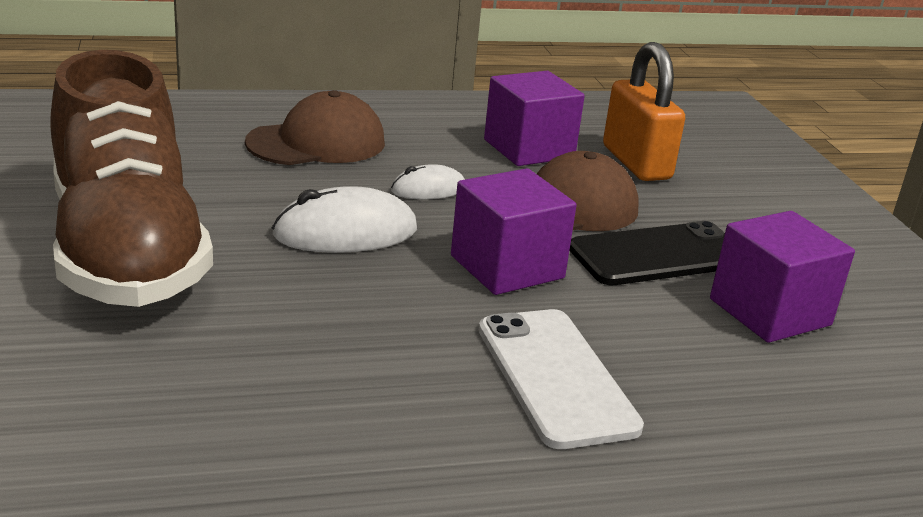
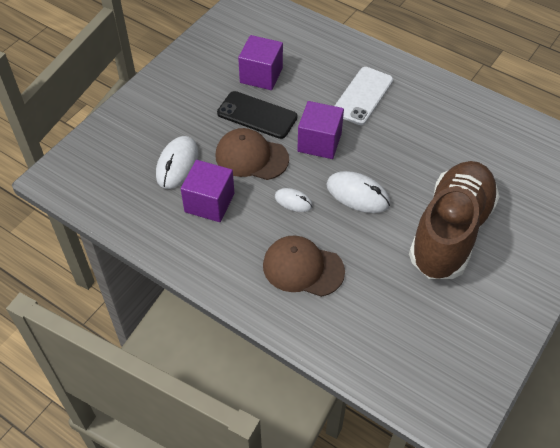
camera: 130 degrees left, 25 degrees up
(636, 163) = (177, 164): orange padlock -> white mouse

